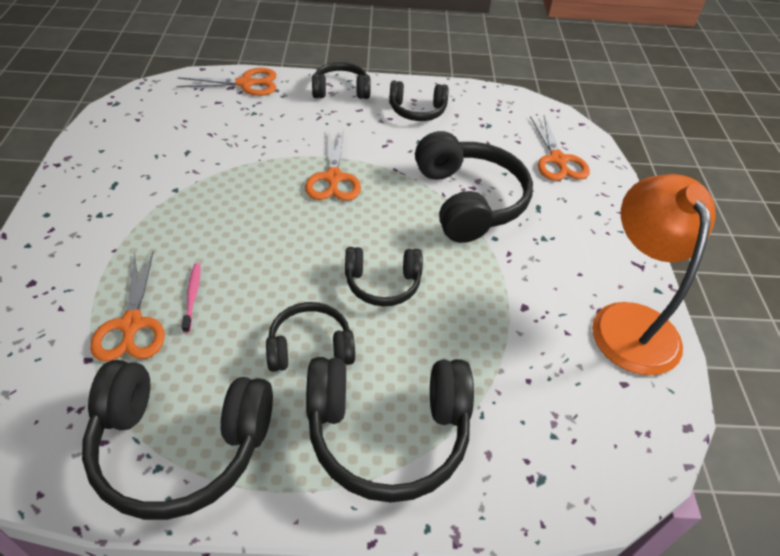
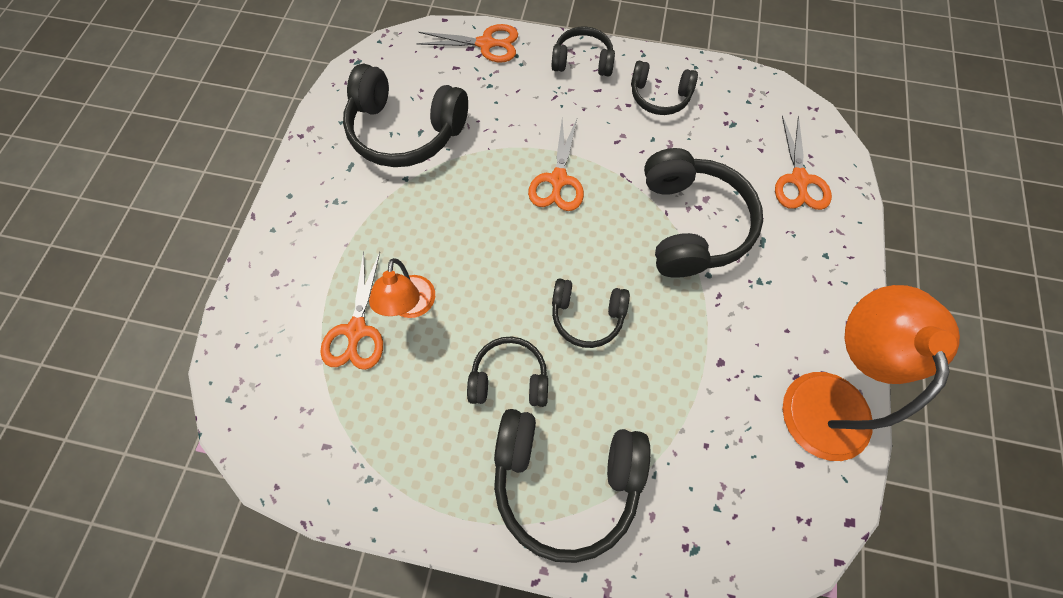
camera: 15 degrees right, 20 degrees up
(180, 446) = (388, 462): black headphones -> black headphones (406, 131)
(192, 296) = (411, 306): pink toothbrush -> orange lamp

